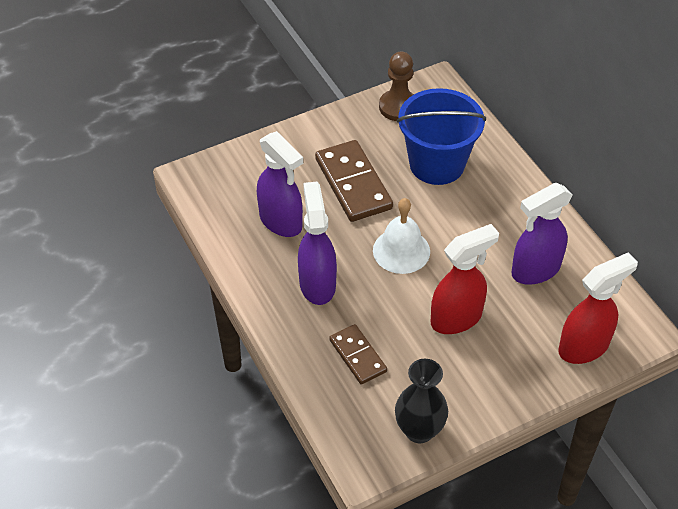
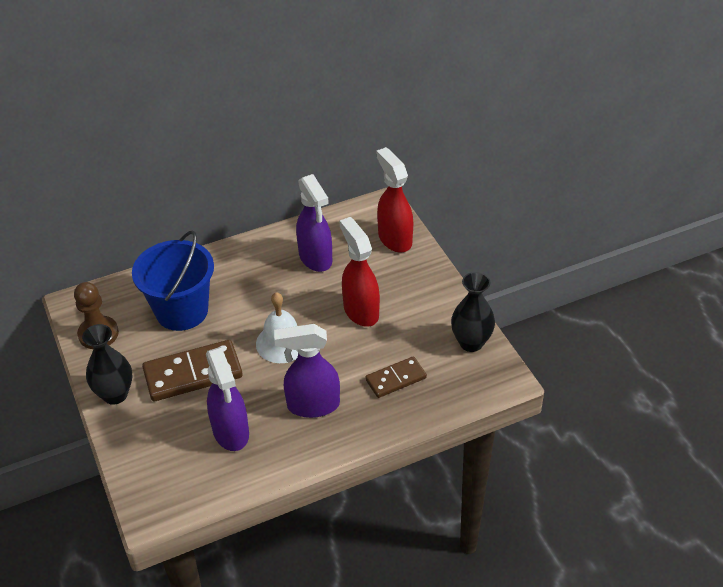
camera: 85 degrees left, 5 degrees down
(281, 221) = (231, 432): purple spray bottle -> purple spray bottle turned 105 degrees clockwise
(323, 131) = (115, 394): none -> black vase

